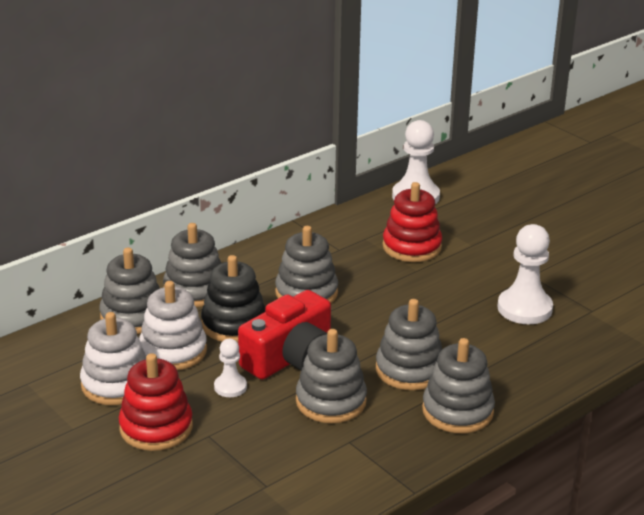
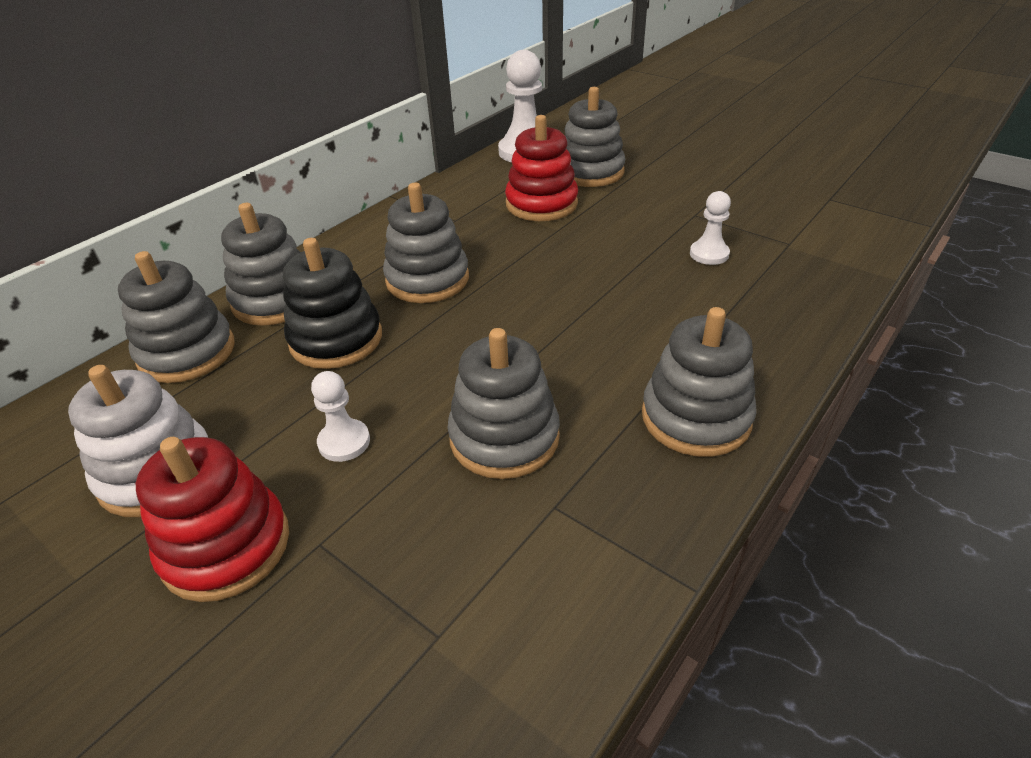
camera: 10 degrees left, 10 degrees up
(173, 351) = (249, 397): white stacking toy -> none
(291, 358) = (427, 376): red camera -> none
(409, 370) = (600, 364): grey stacking toy -> grey stacking toy (590, 172)
(524, 308) = (709, 254): white pawn -> white pawn, size x0.55

